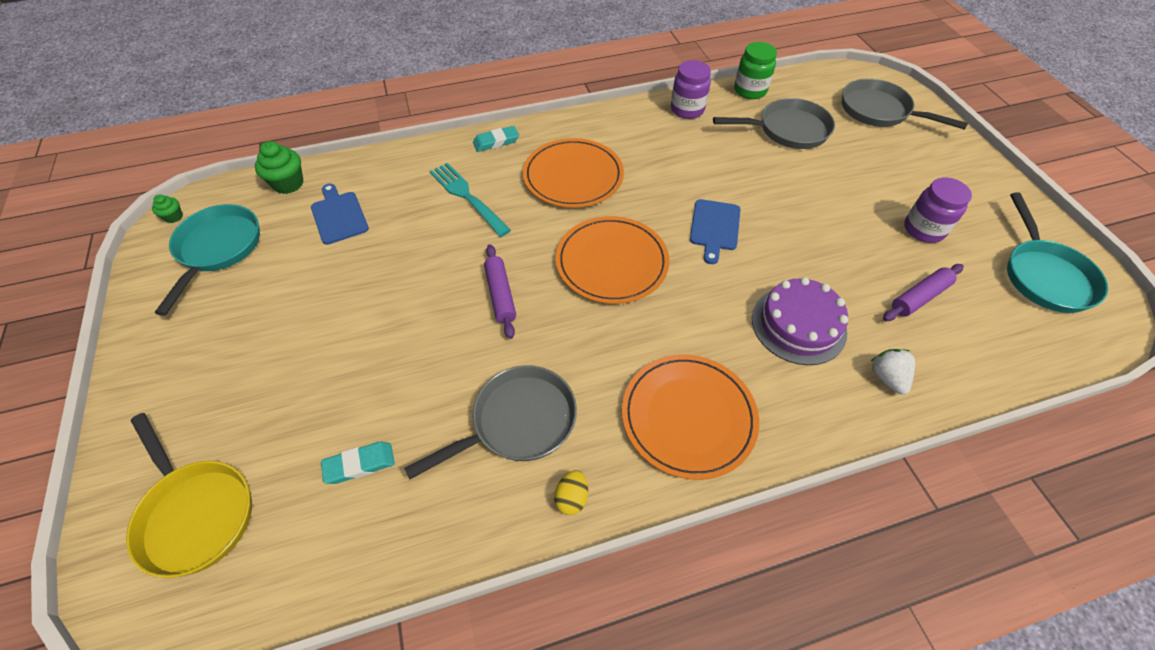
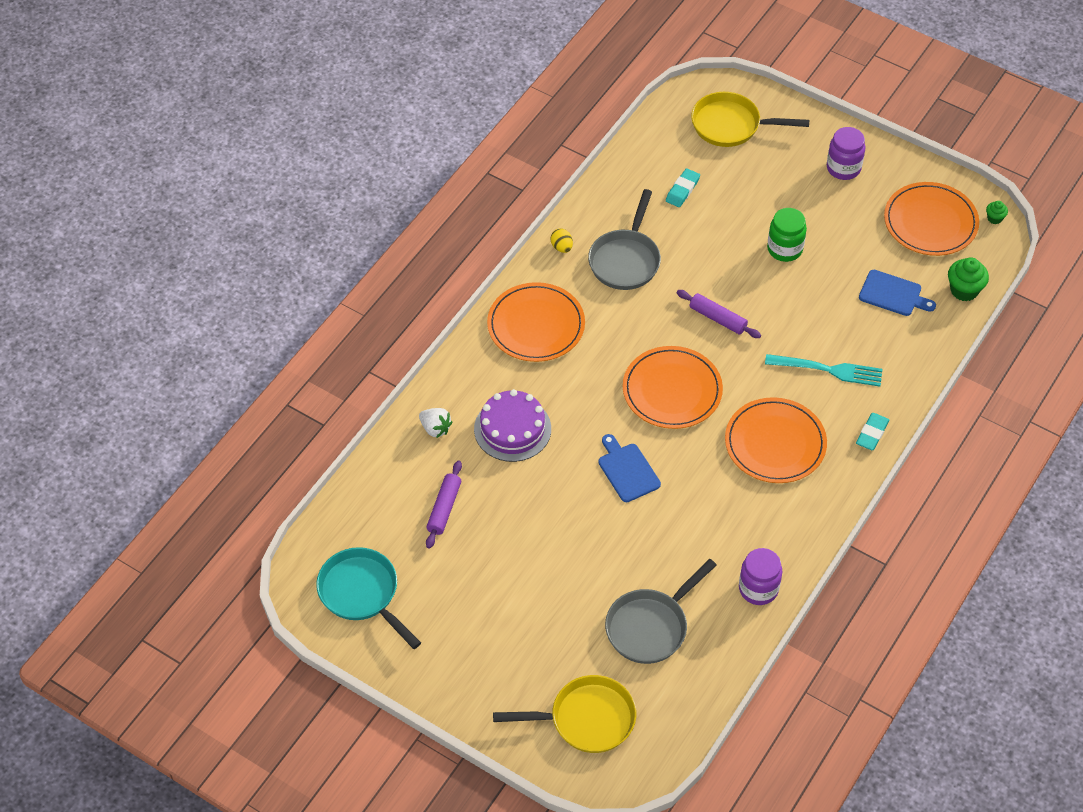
camera: 140 degrees right, 0 degrees up
(218, 249) = (930, 222): turquoise pan -> orange plate
(750, 90) = (725, 661): green jar -> green jar (784, 249)
(879, 111) = (586, 719): grey pan -> yellow pan
(923, 229) = (471, 580): purple jar -> purple jar (843, 168)

